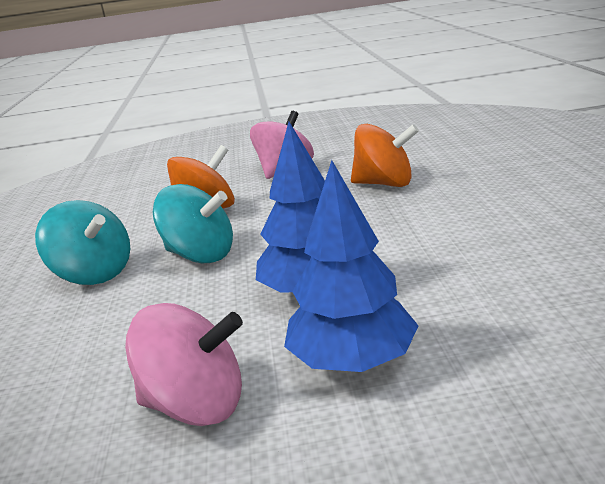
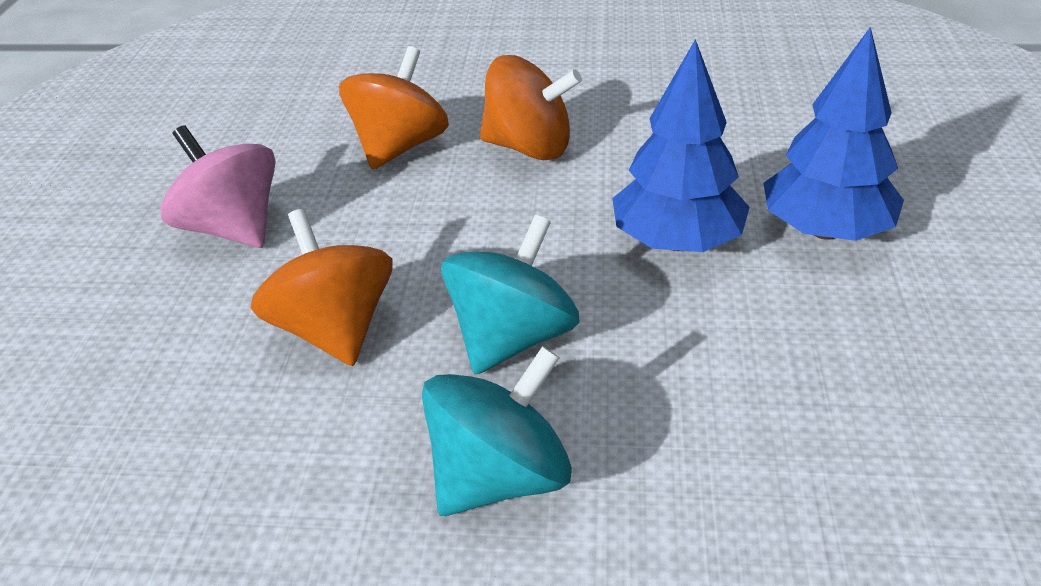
camera: 80 degrees left, 15 degrees up
(196, 404) = (883, 342): pink spinning top -> none
(410, 219) = (529, 147): none -> orange spinning top

